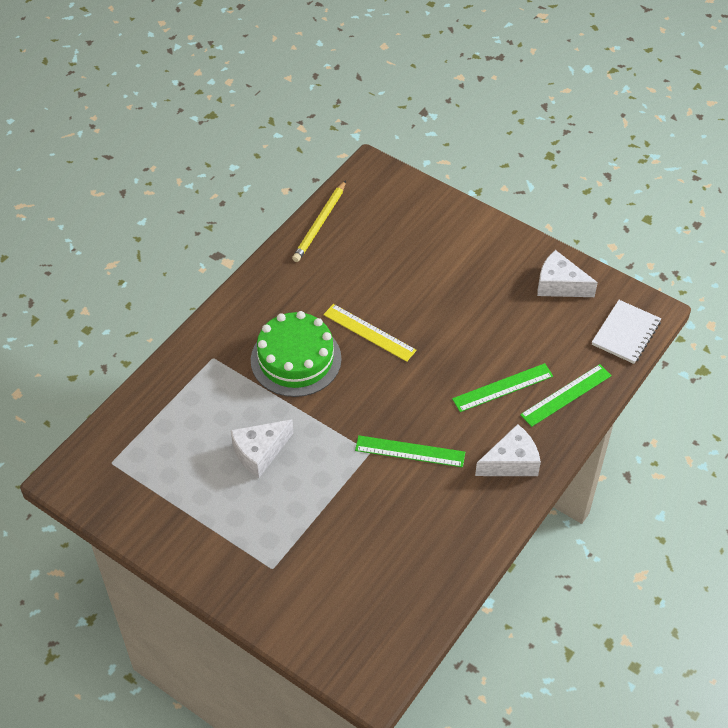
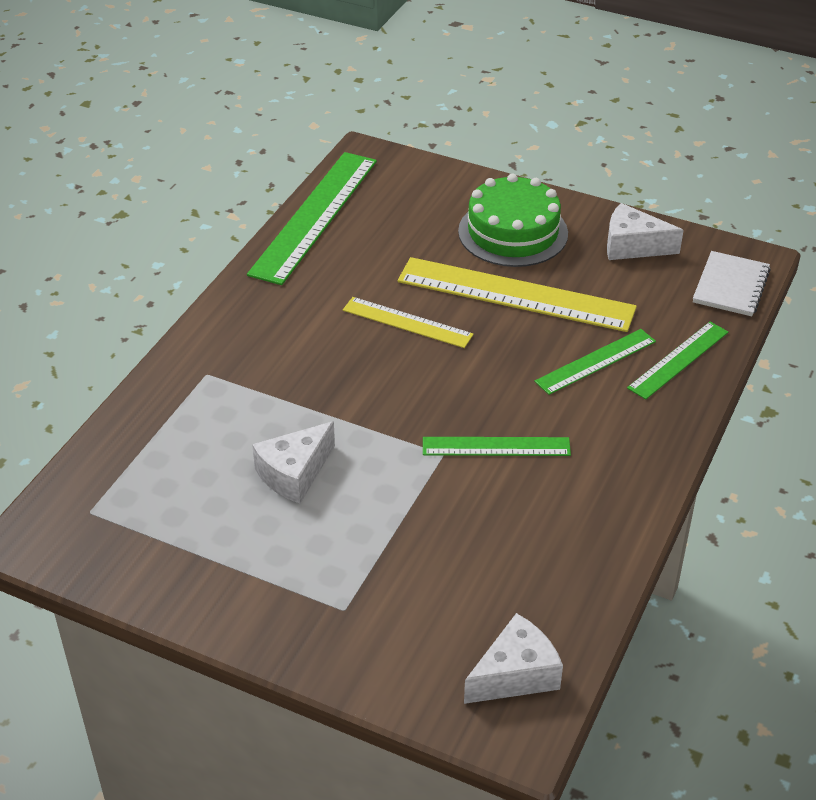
camera: 10 degrees left, 10 degrees down
(296, 359) = (318, 363): green cake -> green cake (513, 232)
(320, 224) = (314, 216): yellow pencil -> green ruler
(457, 318) = (515, 294): none -> yellow ruler
(511, 462) = (632, 442): white cheese -> white cheese (515, 674)

